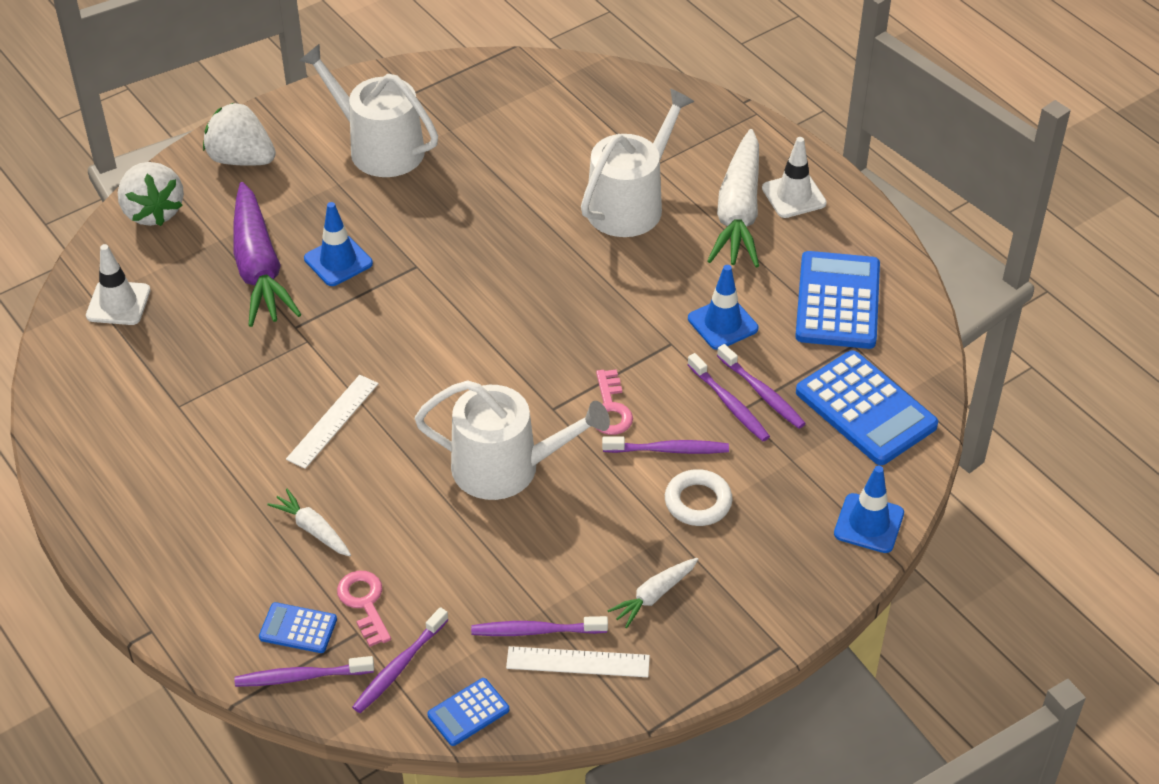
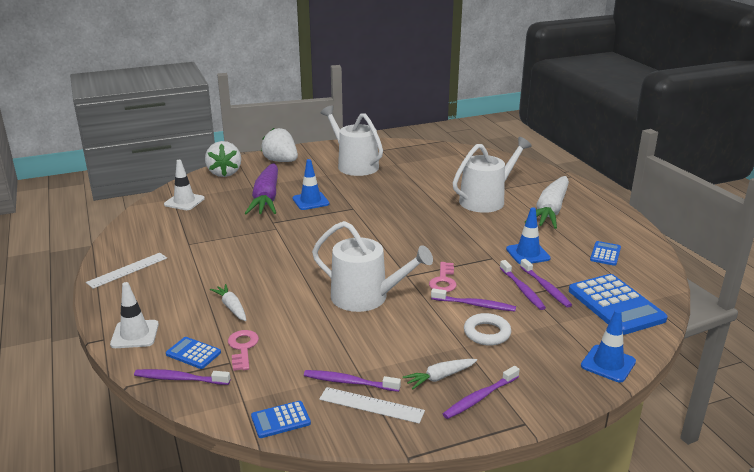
camera: 15 degrees right, 20 degrees down
(332, 421) = (271, 262): white ruler -> white ruler (127, 270)
(399, 667) = (246, 385): purple toothbrush -> purple toothbrush (480, 397)
(793, 196) = (586, 208): white traffic cone -> white traffic cone (135, 334)
(837, 301) = (605, 254): blue calculator -> blue calculator, size x0.50

